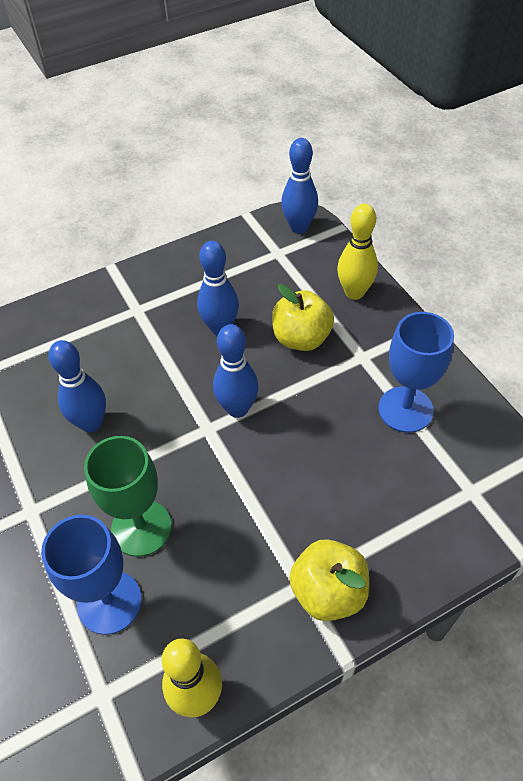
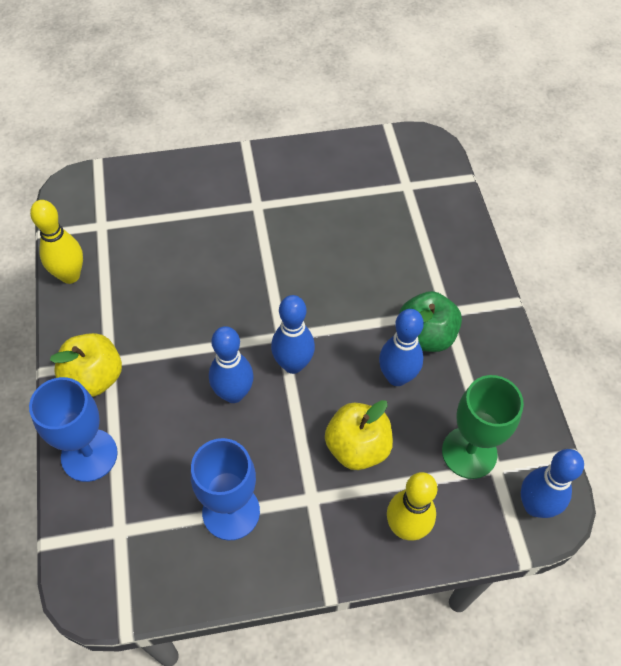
camera: 105 degrees right, 5 degrees up
(91, 423) = (322, 253): blue bowling pin -> blue bowling pin (233, 393)
(109, 602) = (161, 240): blue goblet -> blue goblet (89, 455)
(141, 528) = (209, 269): green goblet -> green goblet (469, 452)
(169, 318) = (426, 336): none -> green apple

